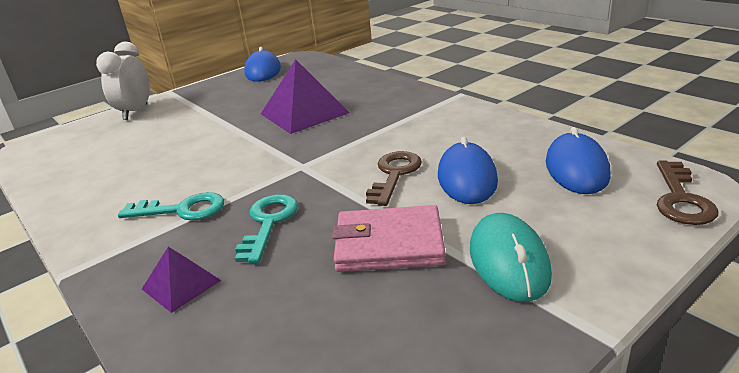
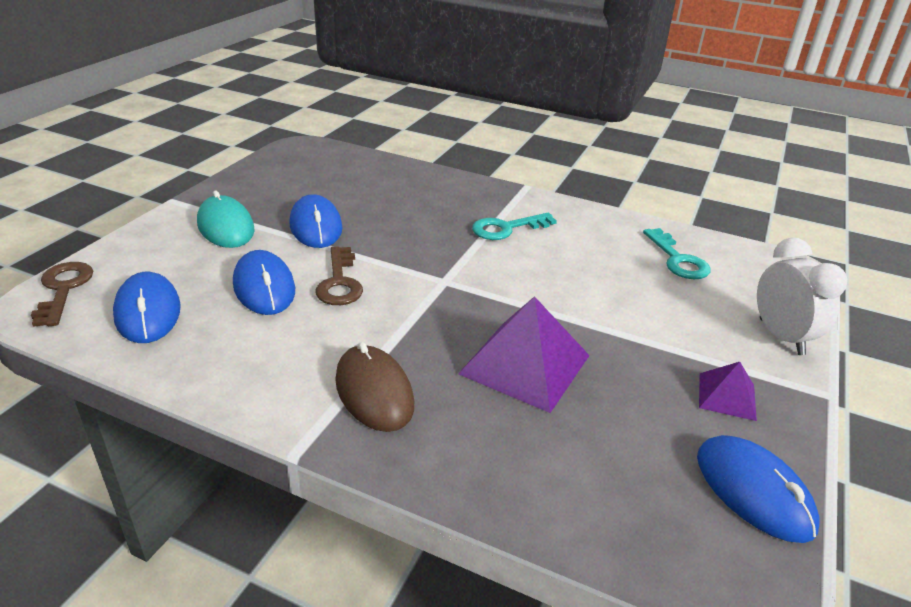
camera: 150 degrees right, 5 degrees up
(181, 284) = (440, 190): purple pyramid -> purple pyramid (727, 396)
(268, 223) = (421, 228): turquoise key -> turquoise key (677, 259)
(389, 244) = (316, 226): pink wallet -> blue mouse
(407, 109) = (374, 392): none -> brown mouse

